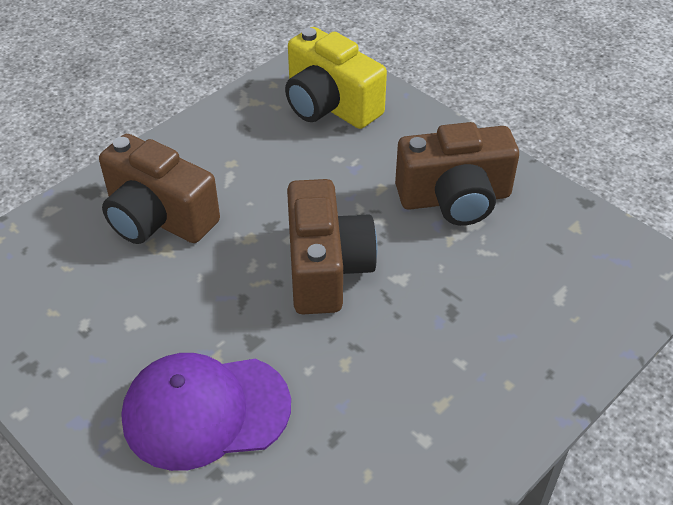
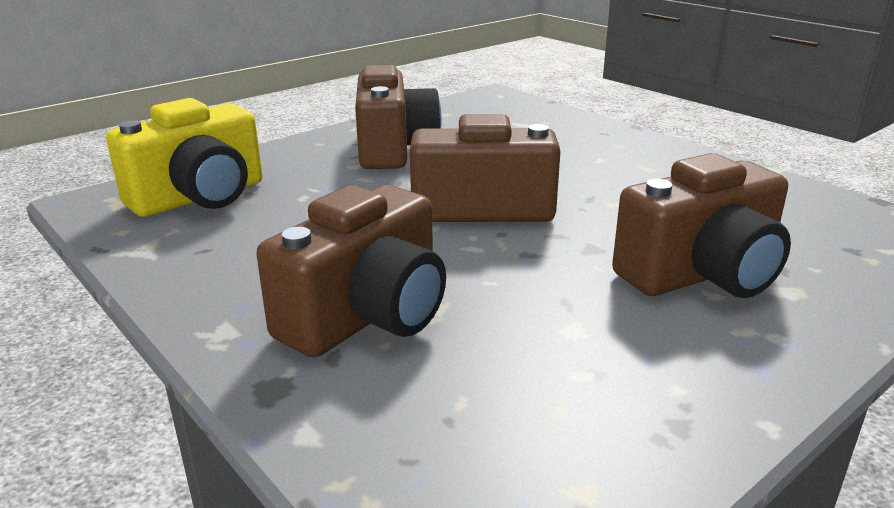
camera: 85 degrees left, 20 degrees down
(205, 411) = (702, 274): purple cap -> brown camera

